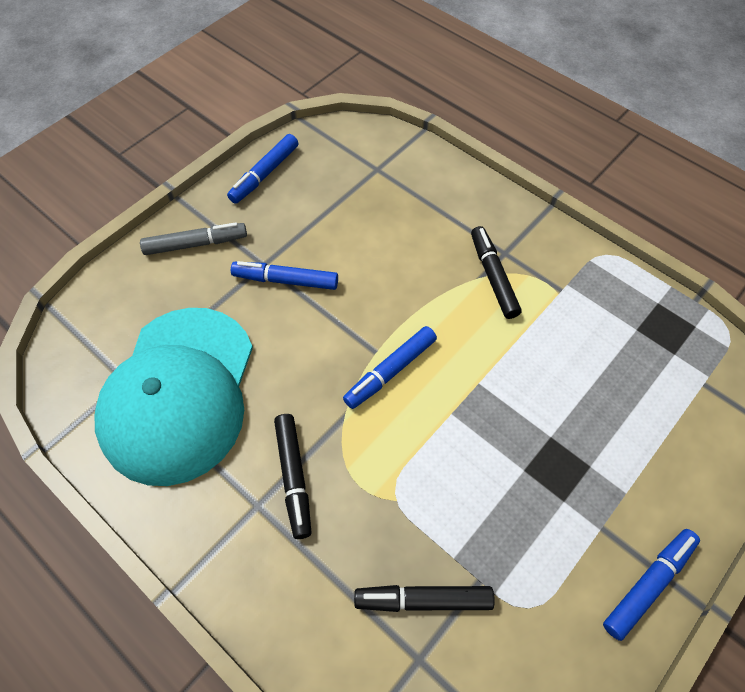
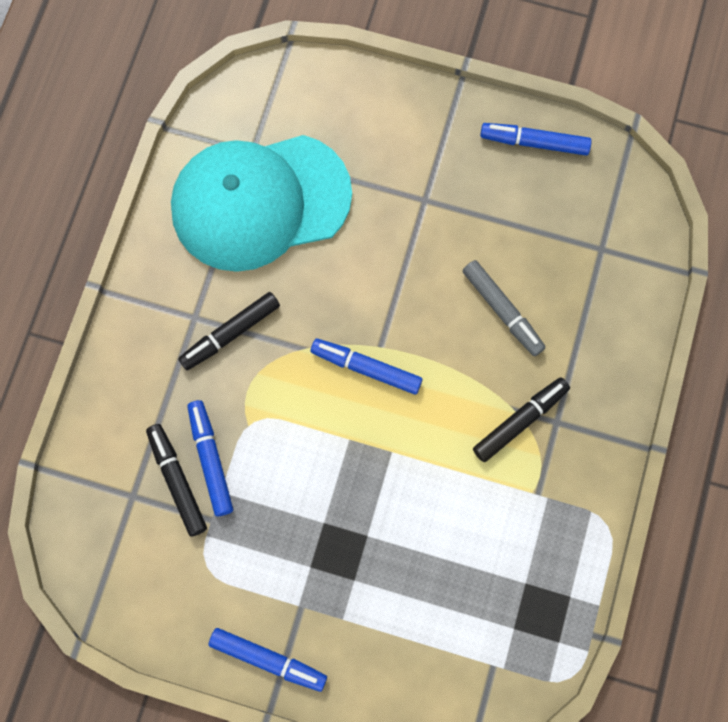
camera: 65 degrees right, 15 degrees up
(196, 244) = (416, 127): grey marker -> grey marker (502, 311)
(286, 280) = (417, 229): blue marker -> blue marker (211, 459)

